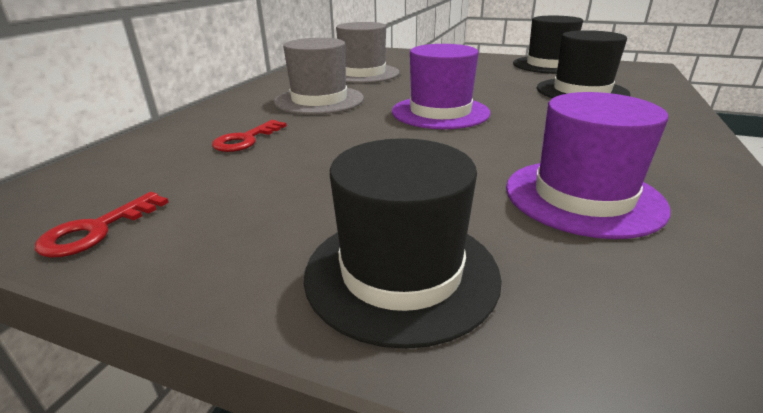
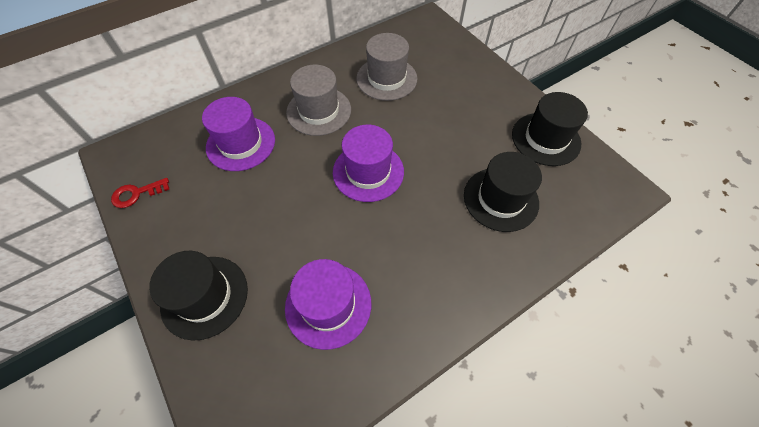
camera: 35 degrees right, 30 degrees up
(246, 140) = (241, 143): red key -> purple hat

